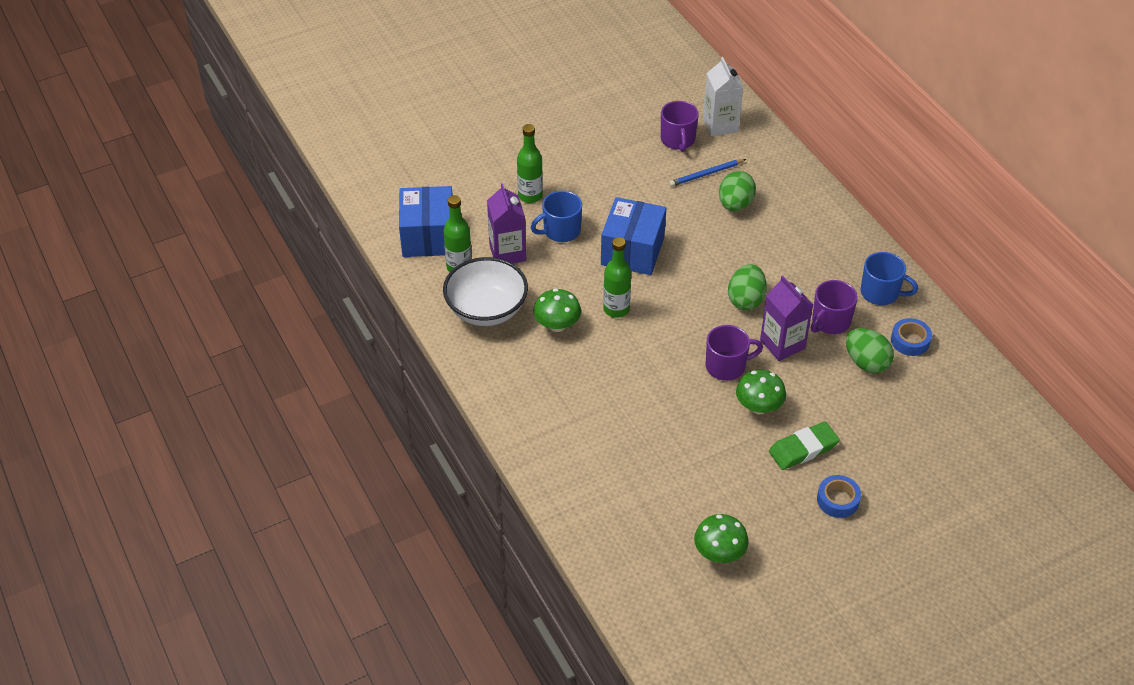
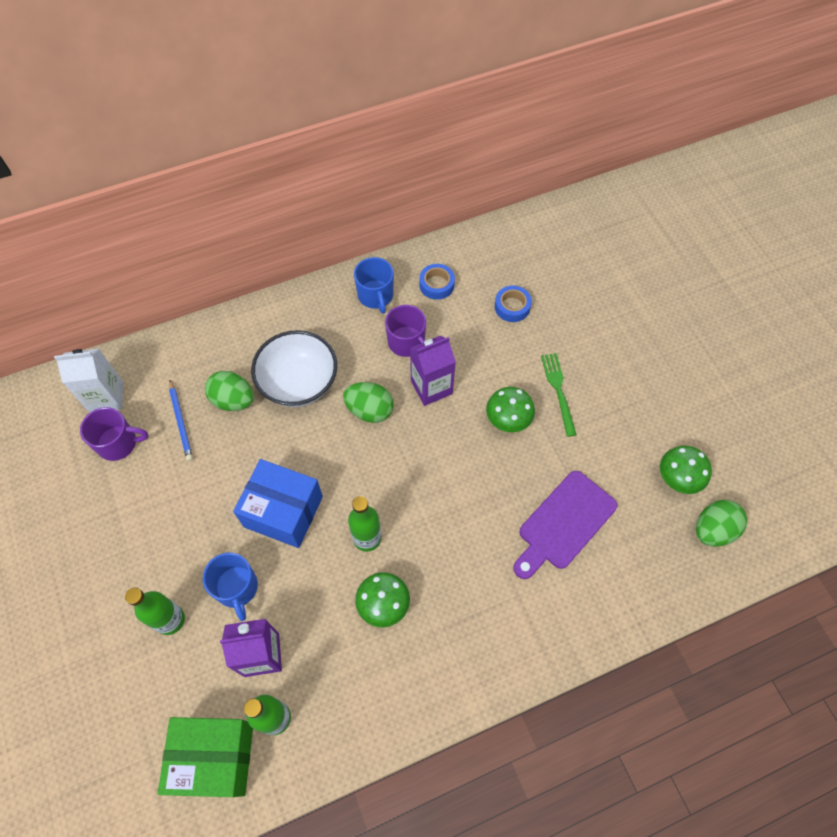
camera: 85 degrees left, 15 degrees up
(428, 236) = (214, 758): blue box -> green box
(486, 310) = (350, 686): white bowl -> white bowl (299, 383)
(652, 454) = (564, 523): none -> purple cutting board
(726, 366) = (455, 440): purple mug -> none
(803, 449) = (558, 390): green eraser -> green fork
(838, 500) = (615, 373): blue tape -> blue tape (512, 307)
(866, 363) = (459, 323): green egg -> green egg (713, 530)
(881, 293) = (376, 296): blue mug -> blue mug turned 135 degrees clockwise

